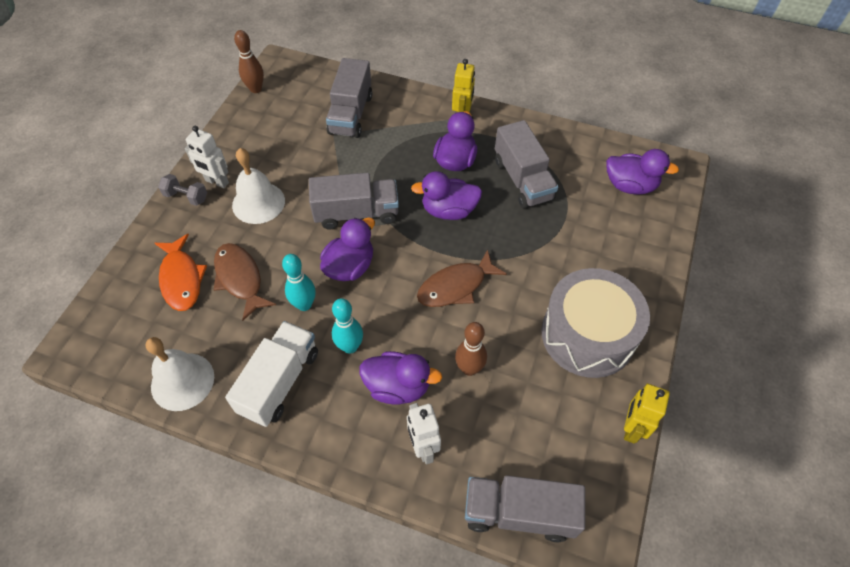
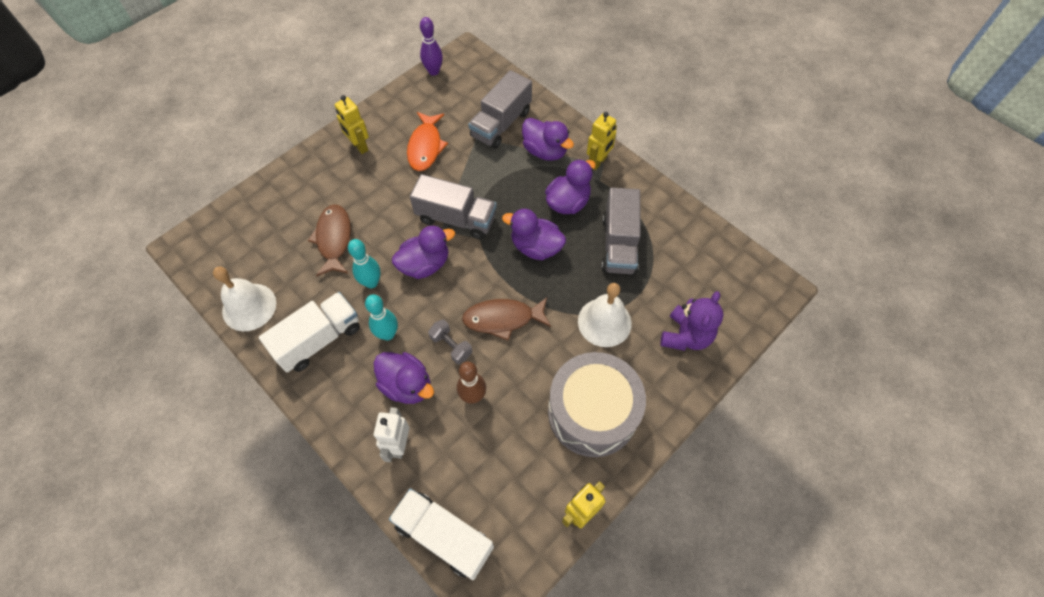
camera: 25 degrees right, 5 degrees up
(181, 279) = (290, 221): orange fish -> orange fish (425, 147)
(186, 197) = (329, 150): grey dumbbell -> grey dumbbell (451, 346)
(217, 182) = (359, 146): white robot -> yellow robot
(256, 89) = (433, 71): brown bowling pin -> purple bowling pin
(258, 203) = (382, 178): white bell -> white bell (604, 322)
(519, 513) = (444, 536): grey truck -> white truck
(628, 235) = (685, 336): none -> purple teddy bear
(630, 186) = (717, 289): purple duck -> purple duck (545, 151)

